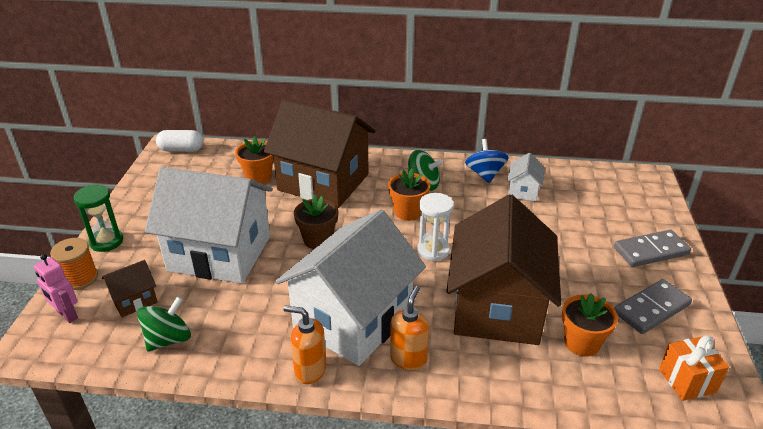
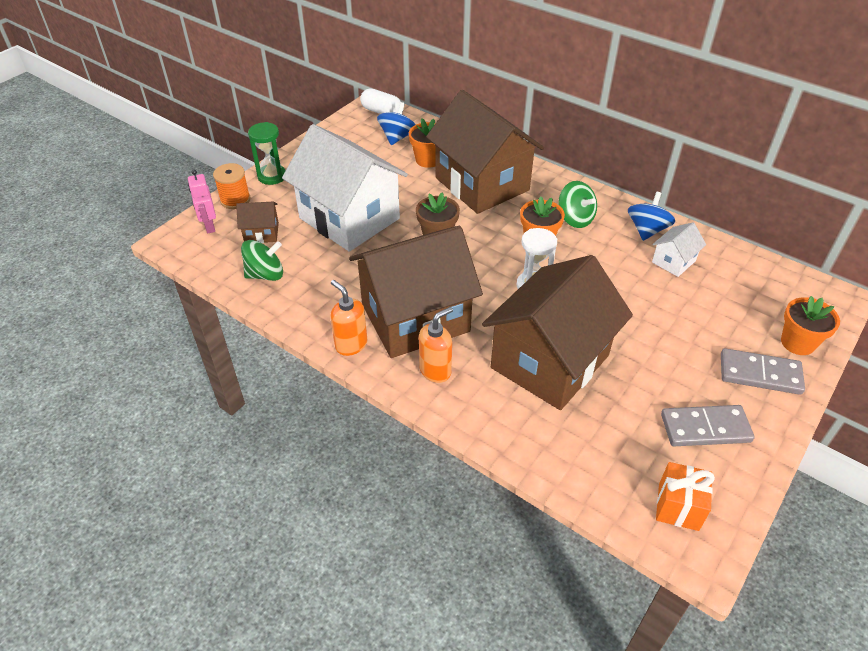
camera: 30 degrees right, 10 degrees up
(214, 167) = (397, 137): none -> blue spinning top
(353, 319) = (415, 318): white house -> brown house
(581, 343) = (603, 427): orange flower pot -> orange flower pot (797, 343)

